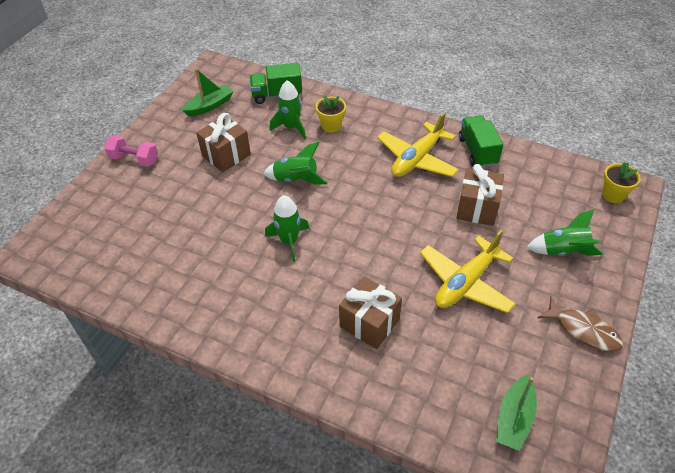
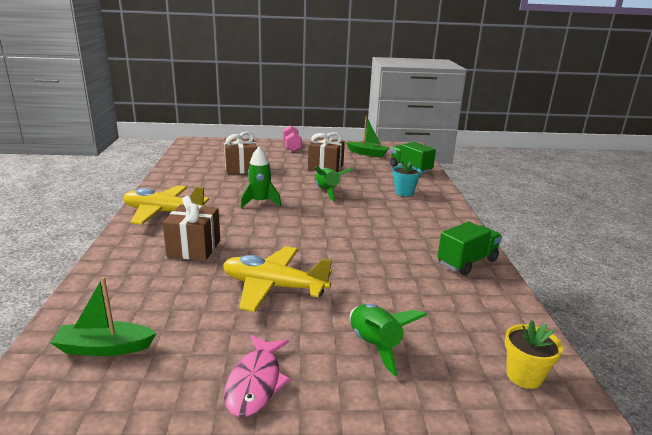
camera: 60 degrees right, 25 degrees down
(291, 127) = (382, 180): green rocket -> none
(331, 126) = (404, 192): yellow flower pot -> turquoise flower pot
(417, 159) = (412, 233): yellow plane -> yellow plane (163, 212)
(477, 208) = (383, 276): brown gift -> brown gift (241, 168)
(583, 330) = (255, 383): brown fish -> pink fish

